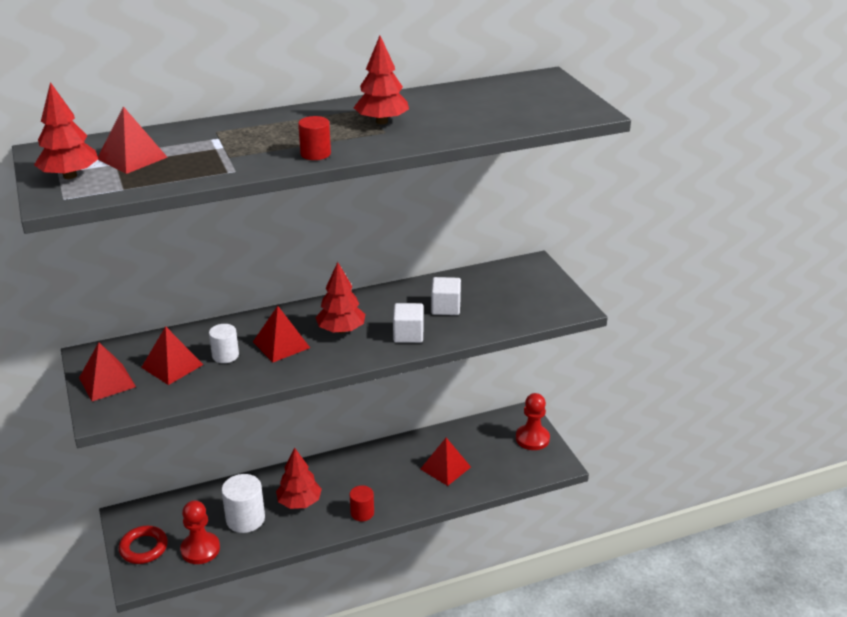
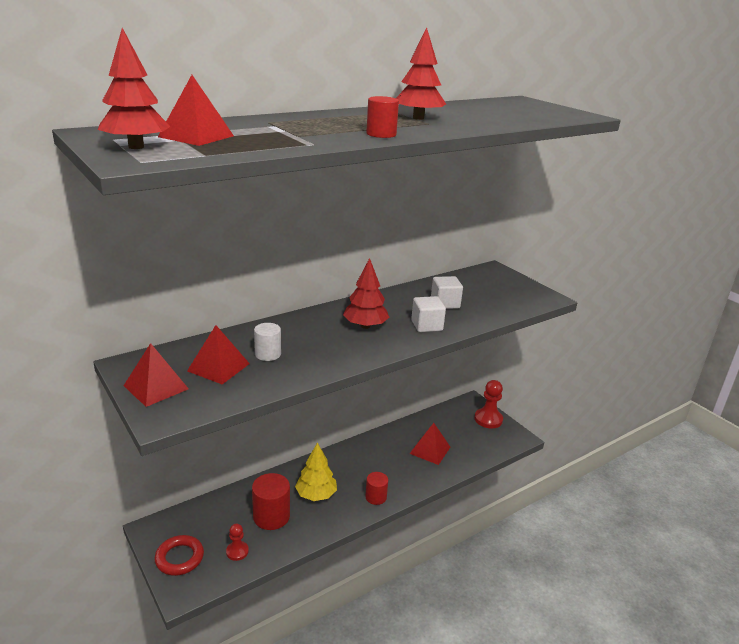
camera: 15 degrees left, 5 degrees down
(200, 549) = (237, 551): red pawn -> red pawn, size x0.59
(245, 519) = (271, 516): white cylinder -> red cylinder
(281, 344) = (317, 341): red pyramid -> none
(299, 502) = (316, 495): red tree -> yellow tree

